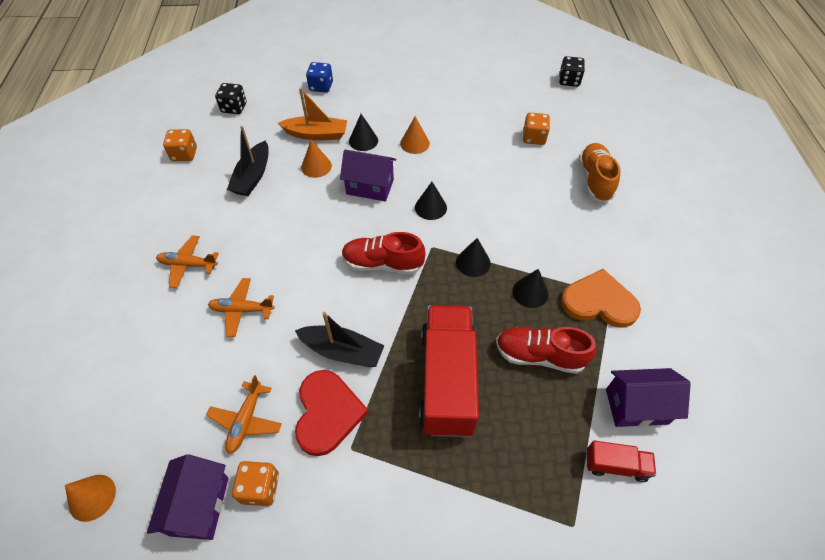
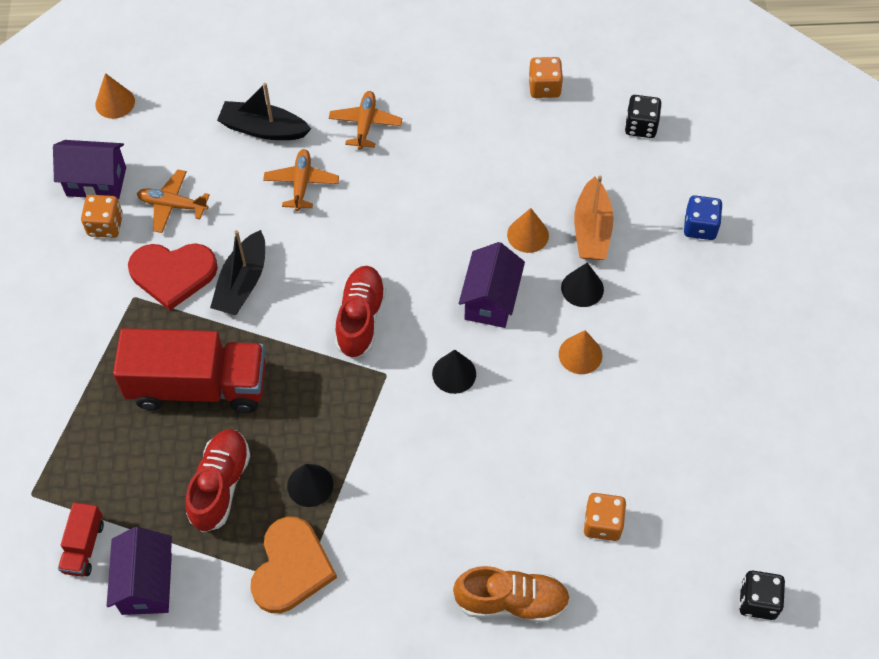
camera: 90 degrees right, 5 degrees up
(253, 176) = (506, 166): black boat -> black boat (263, 129)
(473, 262) = (359, 421): black cone -> none

